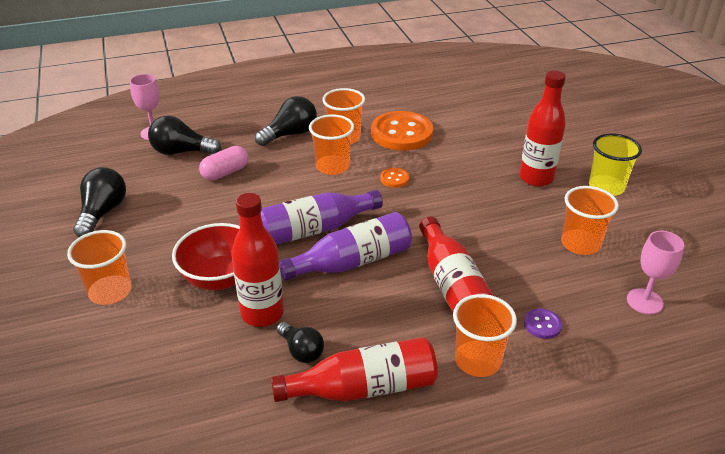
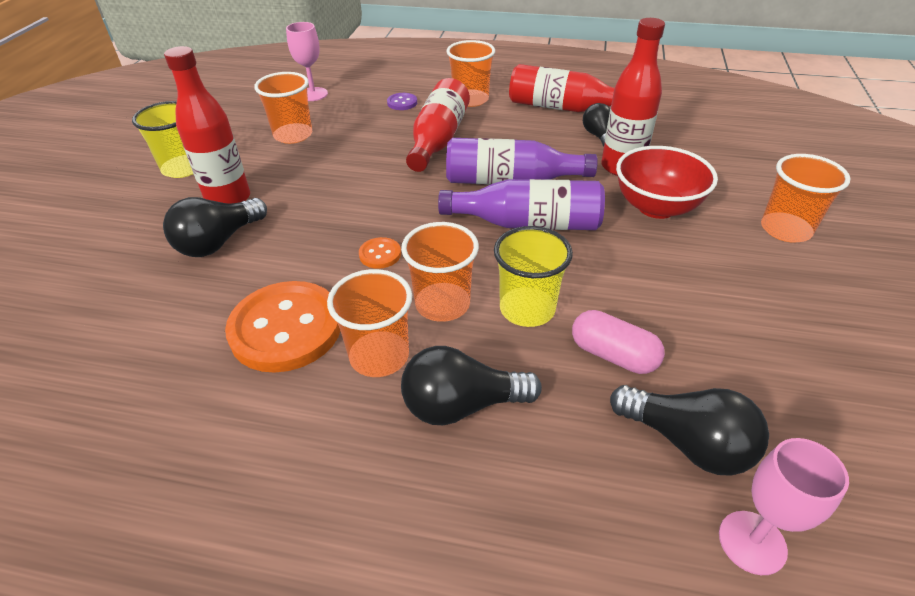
camera: 150 degrees left, 5 degrees up
(103, 213) = (825, 345): black light bulb -> black light bulb (218, 242)
(225, 172) = (613, 355): pink capsule -> pink capsule turned 45 degrees clockwise
(283, 178) = (527, 309): none -> yellow cup

